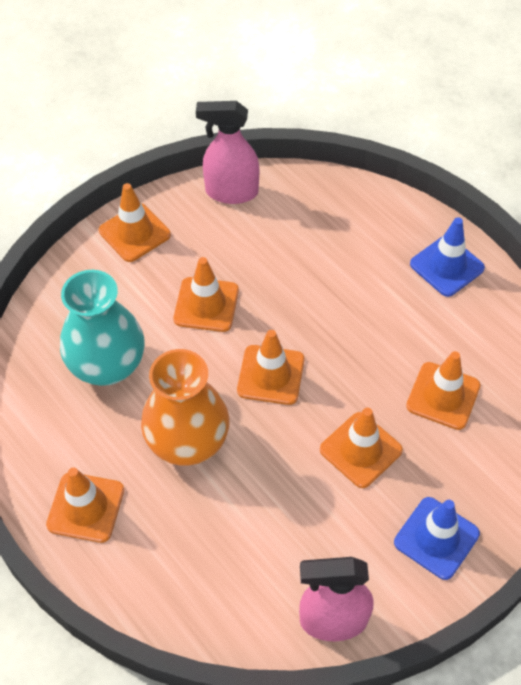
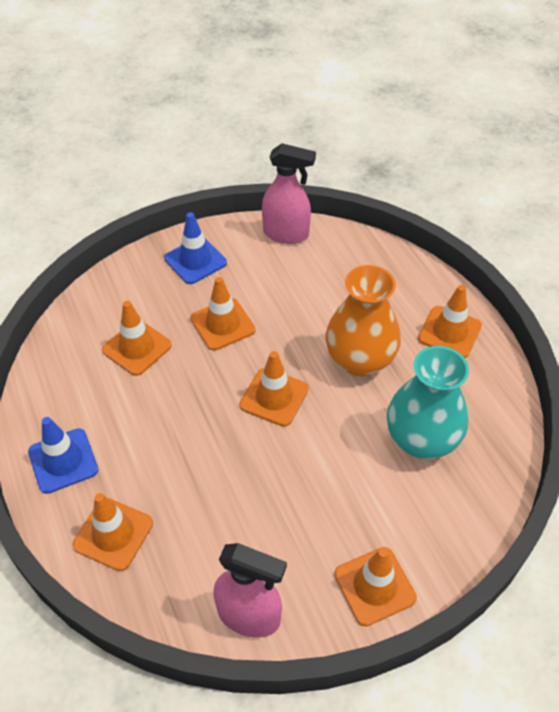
camera: 165 degrees left, 5 degrees down
(206, 305) = (315, 478): orange traffic cone -> orange traffic cone (113, 534)

